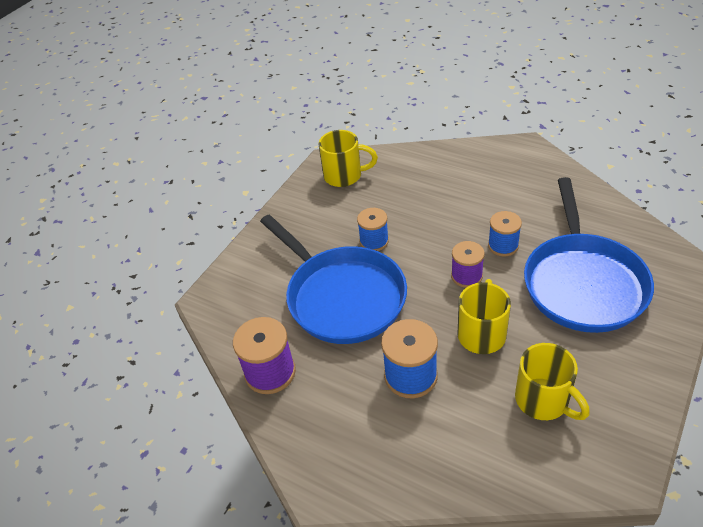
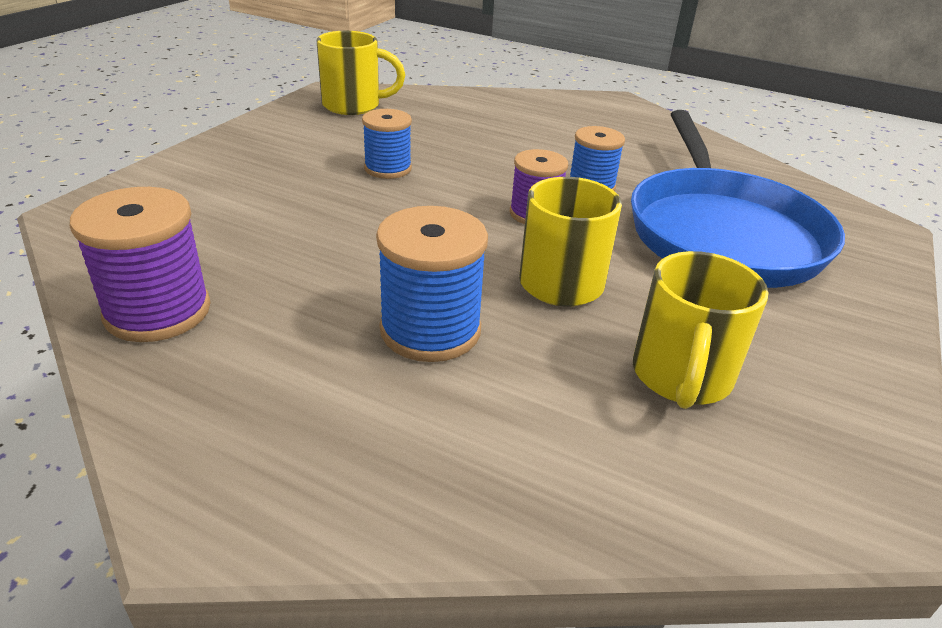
camera: 10 degrees left, 10 degrees down
(342, 297) = (323, 224): blue pan -> none
(543, 400) = (681, 377): yellow mug -> yellow mug turned 60 degrees clockwise

